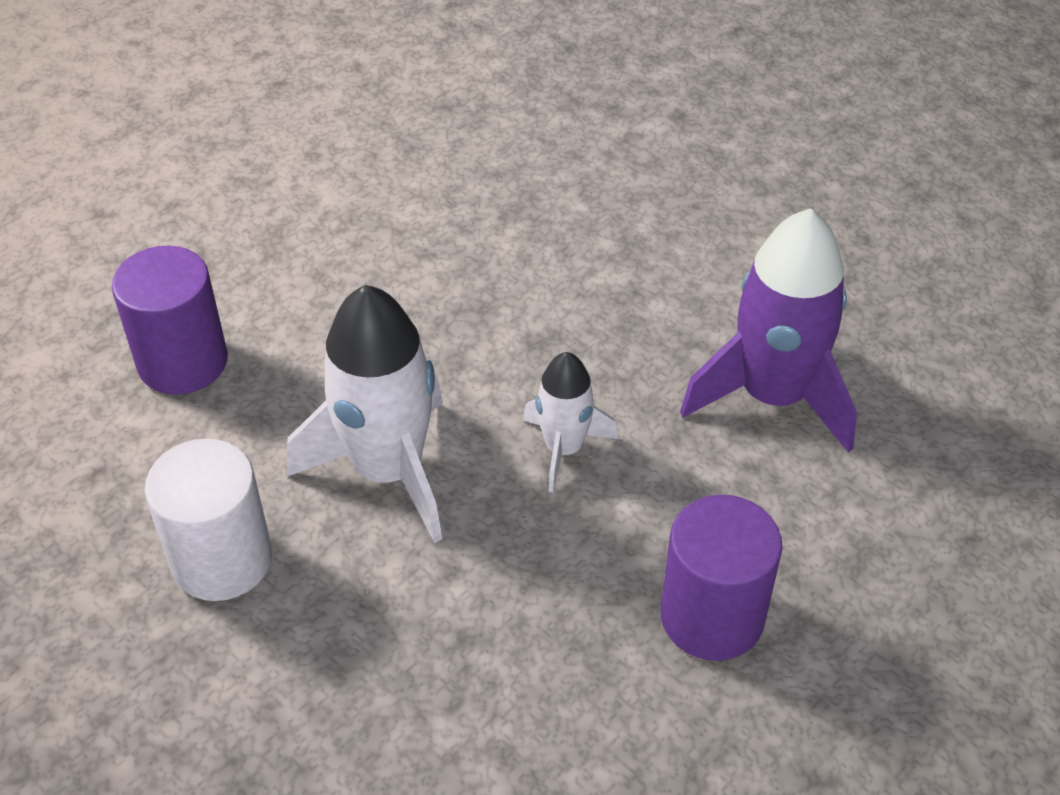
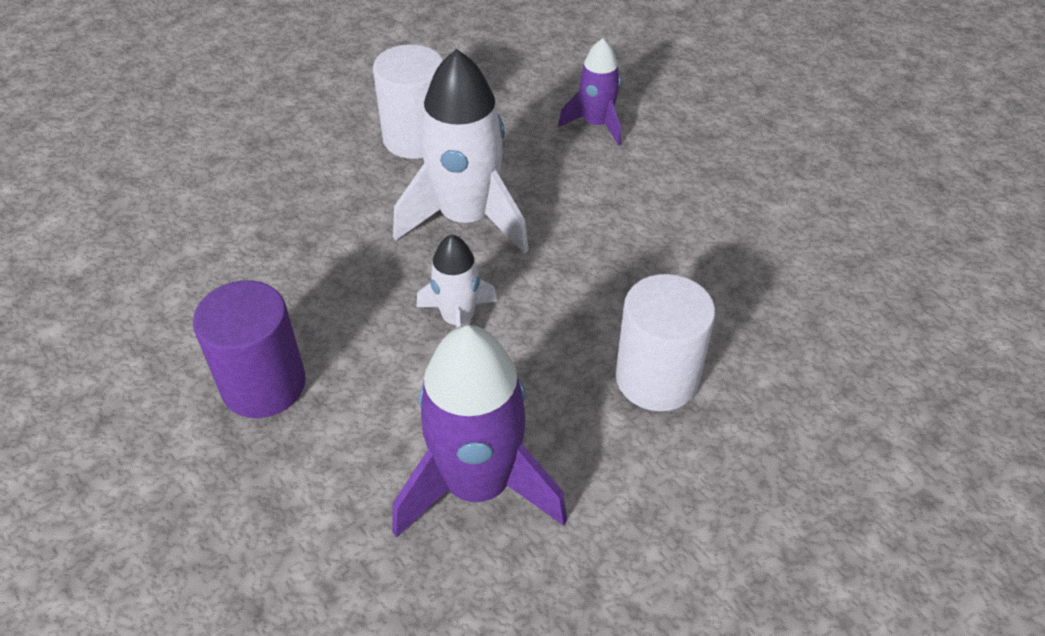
camera: 100 degrees right, 0 degrees up
(183, 362) = (596, 124): purple cylinder -> purple rocket
(601, 278) = (657, 378): none -> white cylinder

